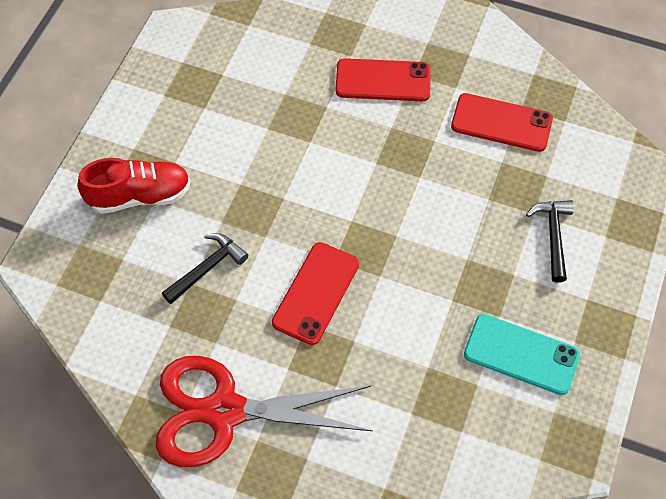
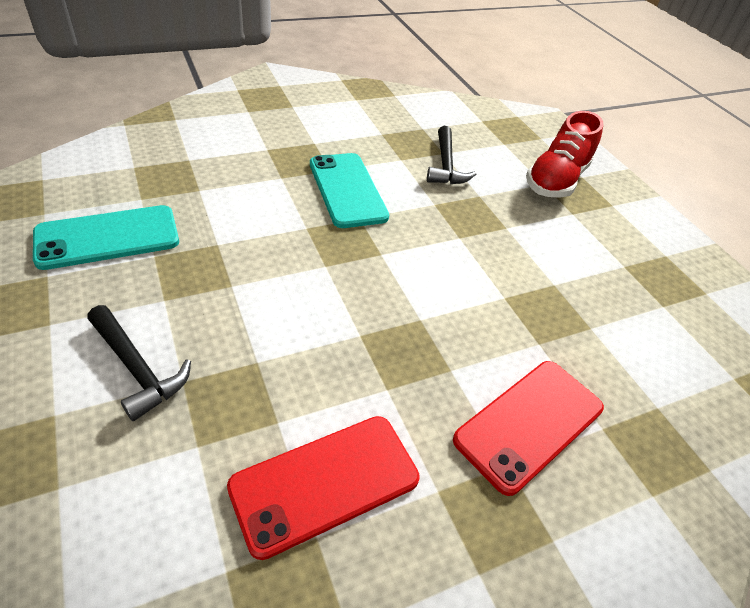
camera: 130 degrees right, 15 degrees down
(224, 411) = (330, 109): red scissors -> none
(316, 293) = (347, 190): red phone -> turquoise phone

